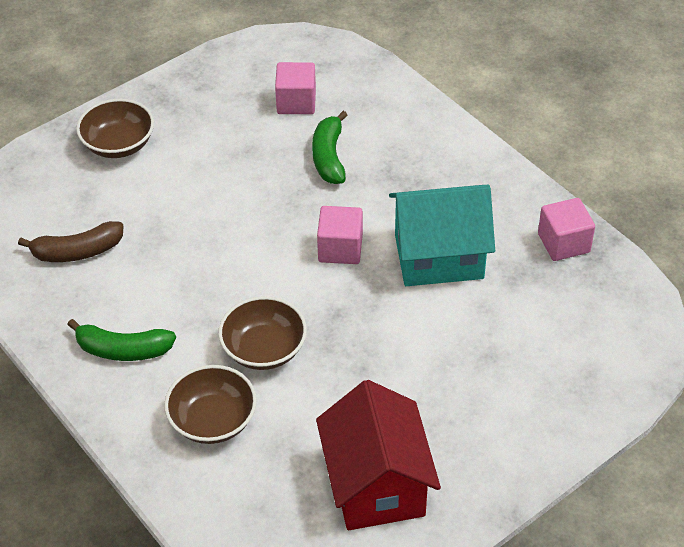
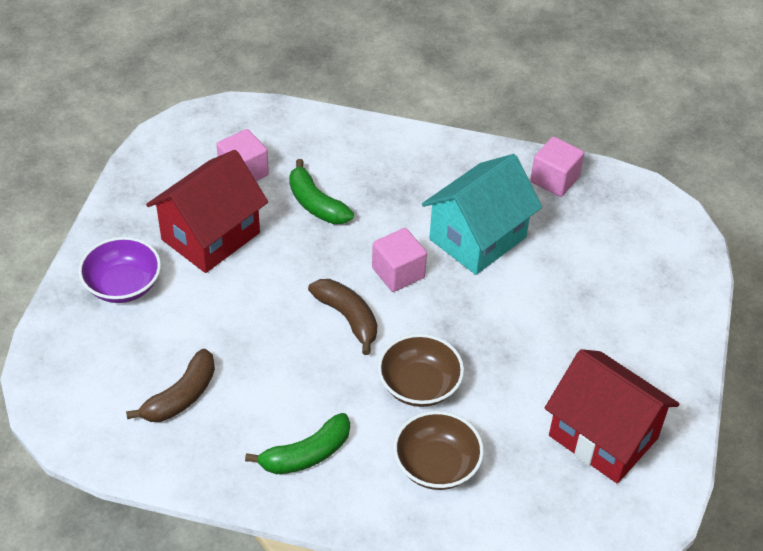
camera: 40 degrees left, 0 degrees up
(119, 144) = (123, 285): brown bowl -> purple bowl
(220, 140) = (210, 236): none -> red house
(262, 263) = (348, 318): none -> brown banana

